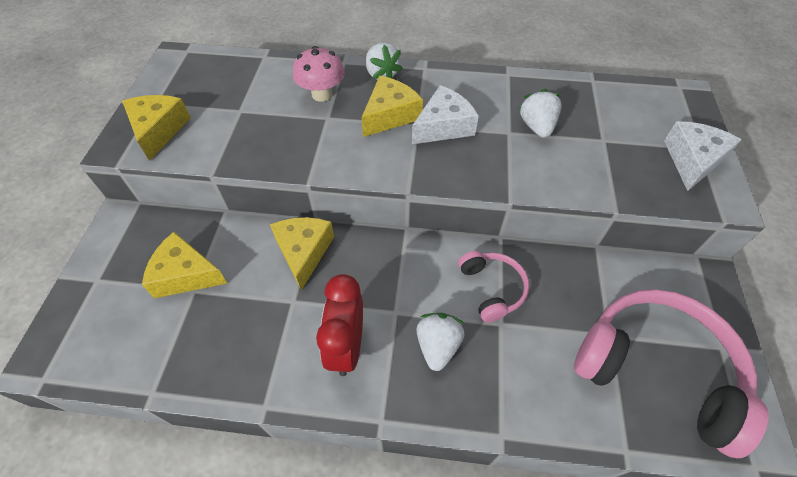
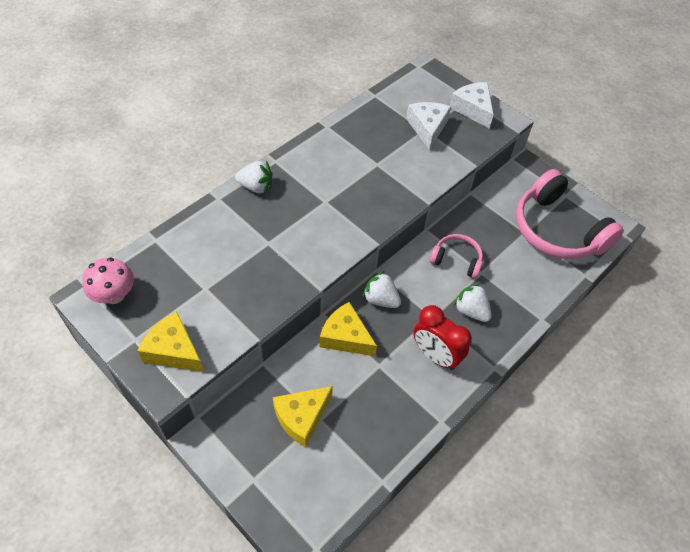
camera: 55 degrees left, 0 degrees up
(322, 94) = (240, 231): pink mushroom -> pink mushroom (114, 295)
(390, 115) = (302, 209): yellow cheese -> none
(444, 126) = (340, 190): white cheese -> white cheese (427, 128)
(537, 127) = (385, 149): white strawberry -> white strawberry (380, 299)
(656, 370) = (557, 230): pink headphones -> pink headphones turned 105 degrees counterclockwise

